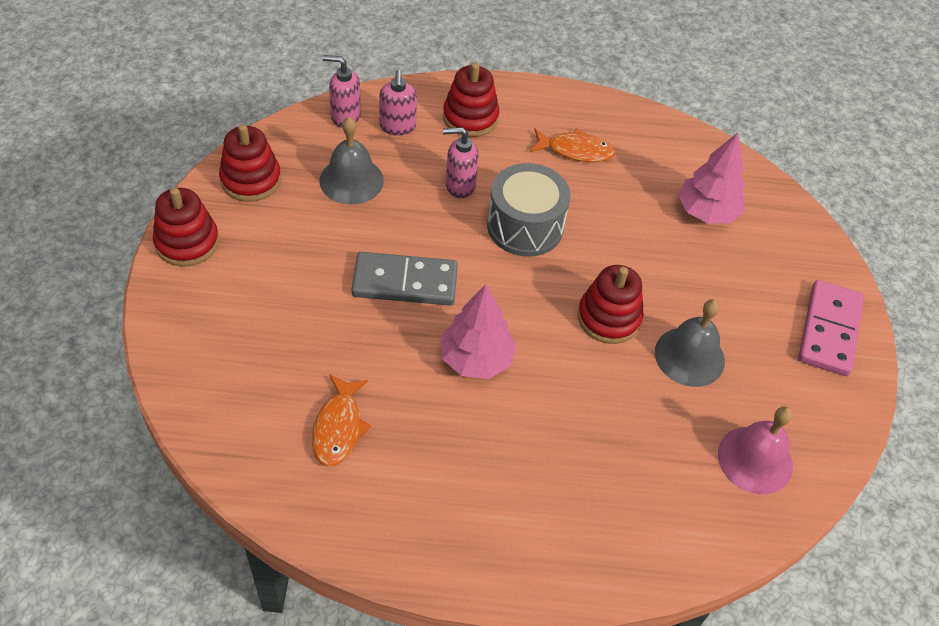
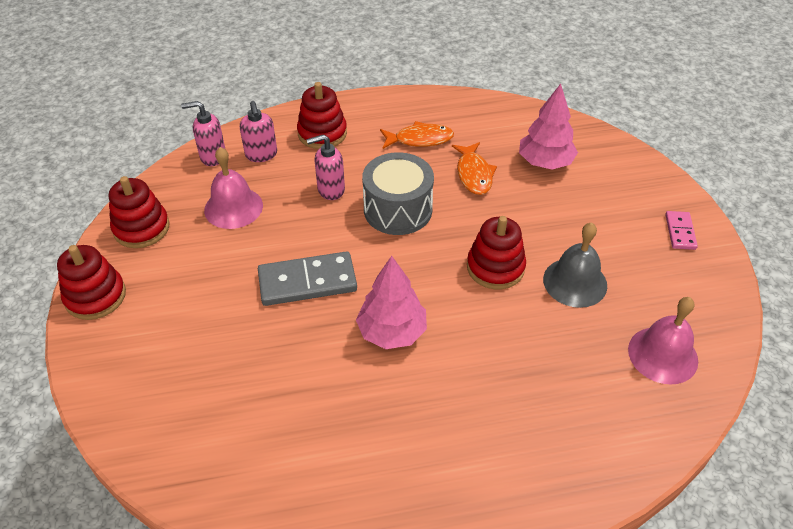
camera: 10 degrees left, 5 degrees down
(338, 427) = (285, 427): orange fish -> orange fish (474, 174)
(351, 180) = (233, 207): grey bell -> pink bell
(829, 330) = (680, 232): pink domino -> pink domino, size x0.54

